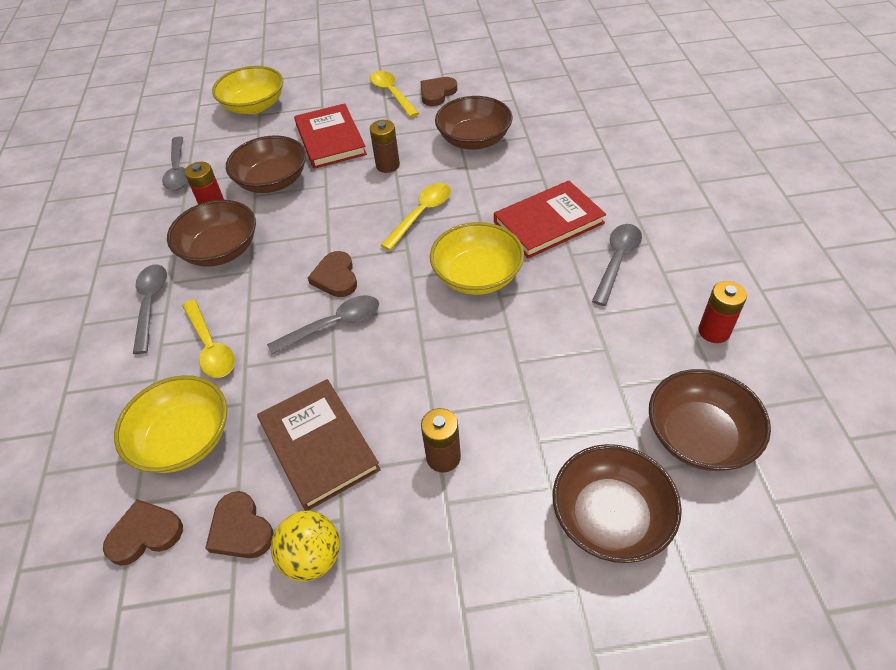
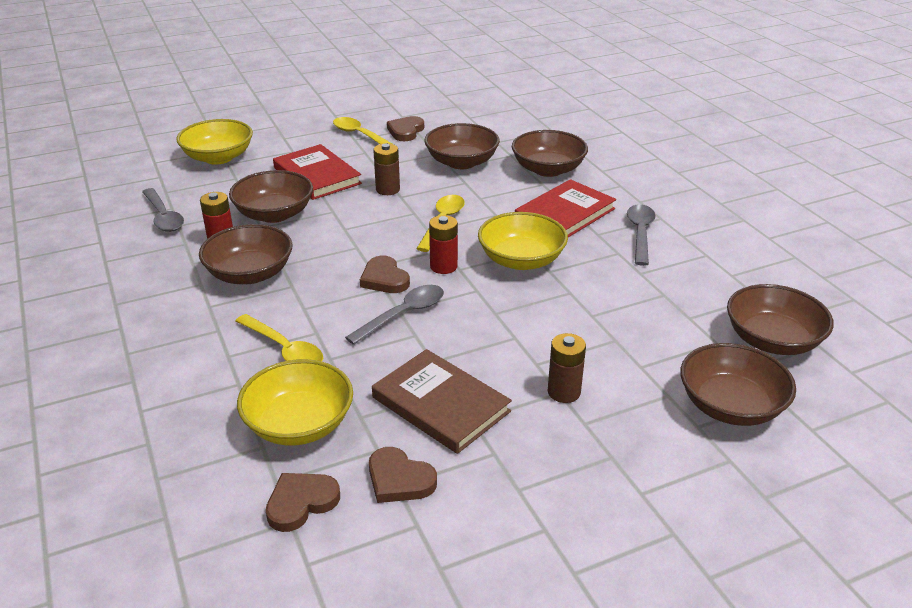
camera: 20 degrees left, 15 degrees down
(151, 304) = (197, 326): grey spoon -> none
(312, 557) = (482, 485): yellow ball -> none
(557, 160) = (548, 169): none -> brown bowl
(714, 331) = (746, 270): red battery -> red battery (443, 266)

